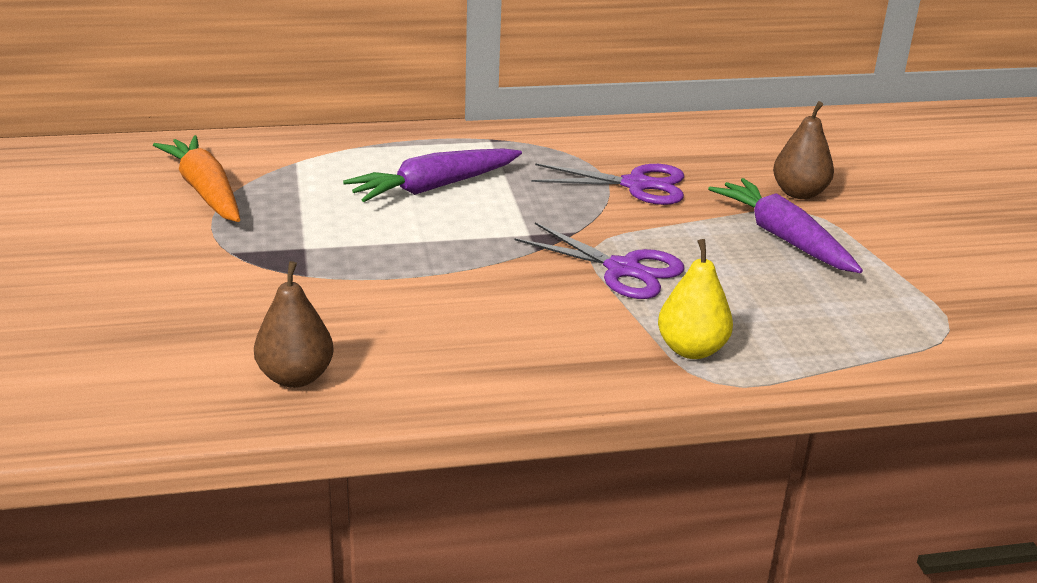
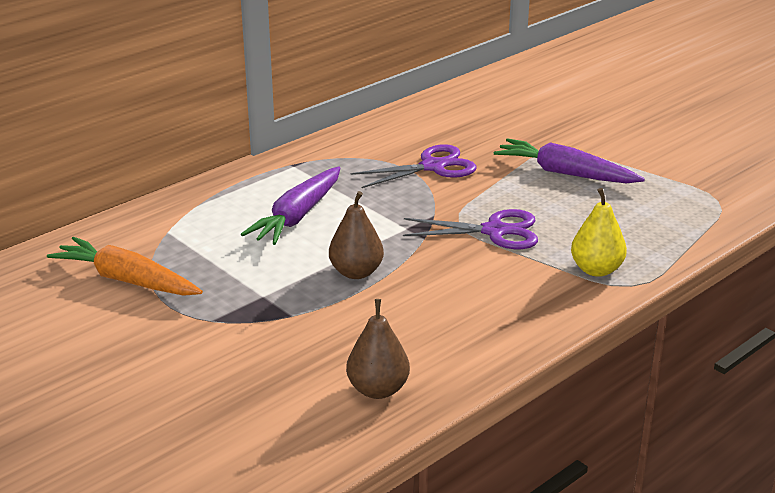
camera: 30 degrees left, 0 degrees up
(799, 193) = (540, 138): brown pear -> brown pear (356, 272)

